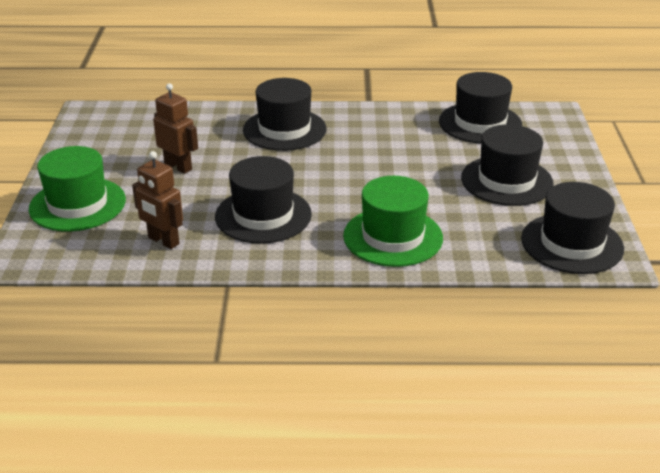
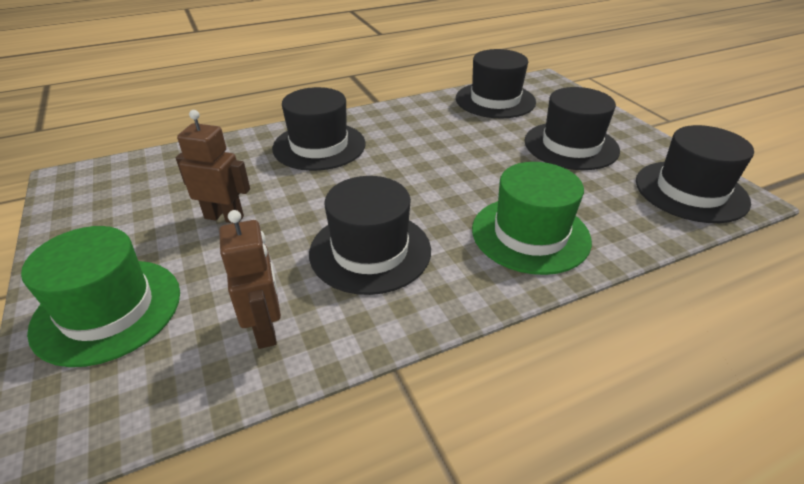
camera: 25 degrees left, 5 degrees up
(163, 241) = (266, 329): brown robot -> brown robot turned 120 degrees counterclockwise

